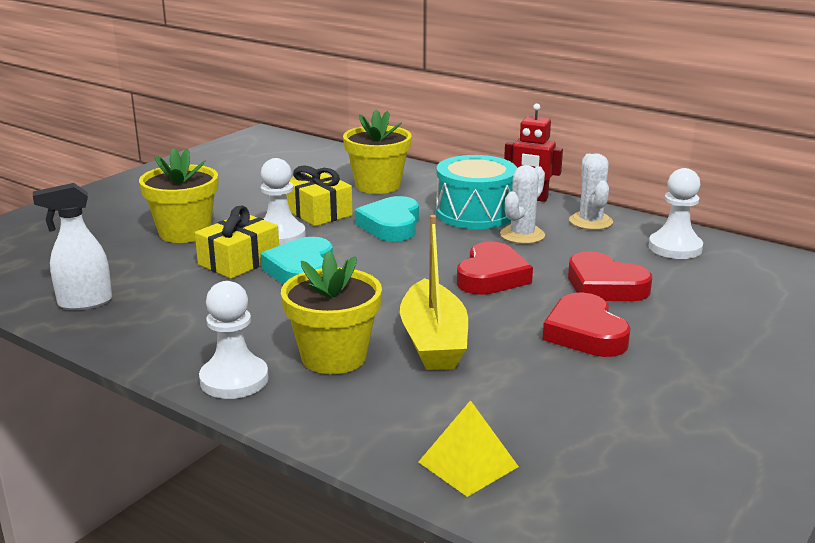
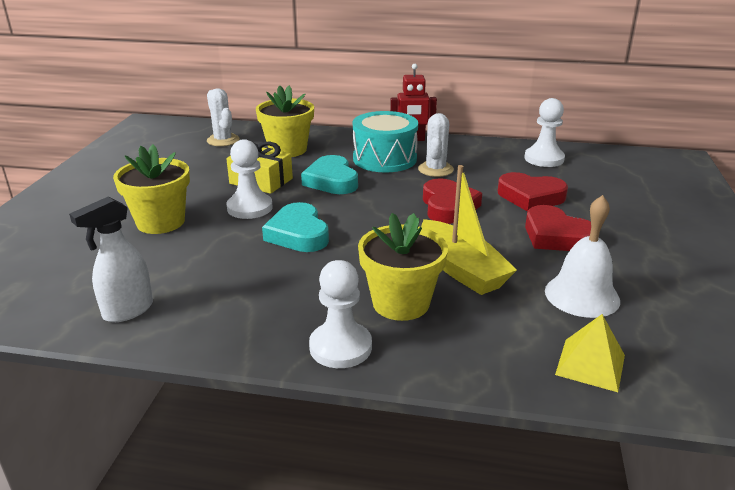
camera: 25 degrees left, 5 degrees up
(239, 261) = (236, 237): yellow gift -> none
(541, 399) = (582, 295): none -> white bell
(590, 221) = (470, 150): white cactus -> white cactus (223, 140)

